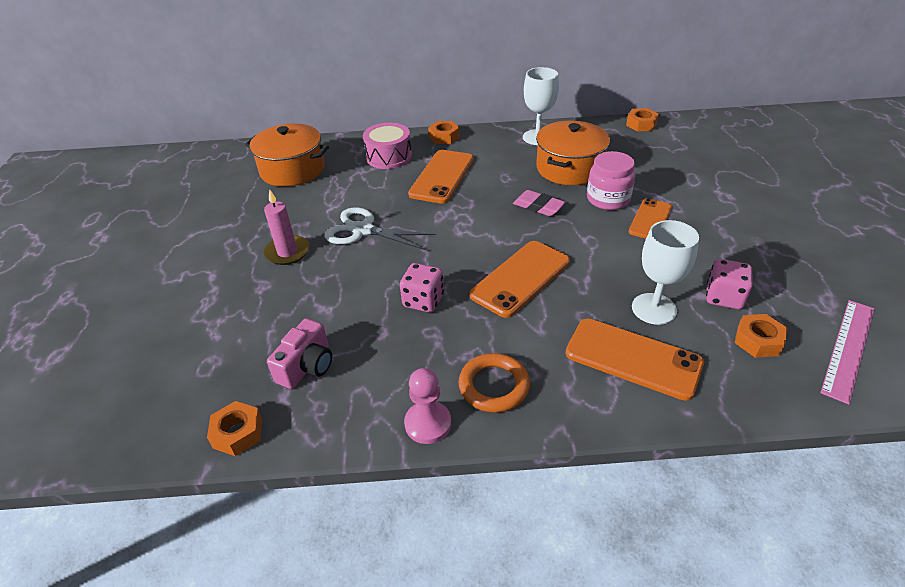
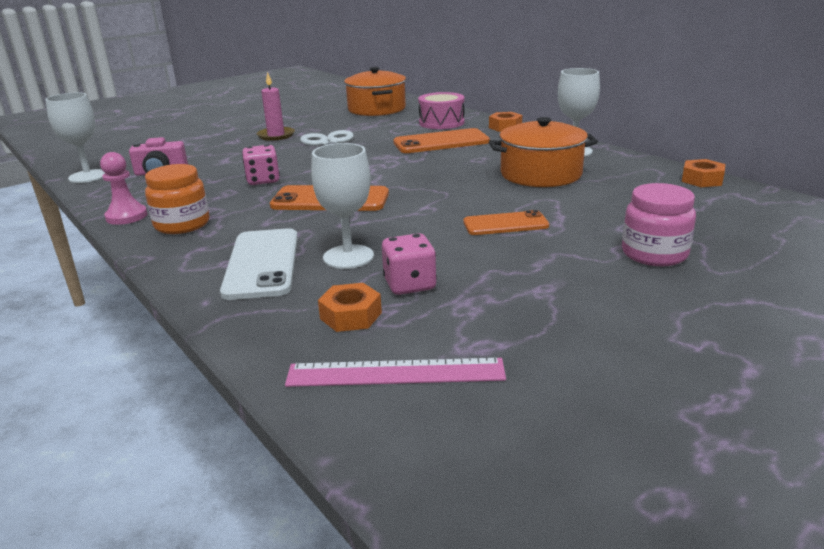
camera: 55 degrees right, 15 degrees down
(238, 433) = (88, 176): orange nut -> white goblet
(494, 386) = (182, 224): orange ring -> orange jar
(538, 206) = (451, 180): pink eraser -> none
(608, 199) = (512, 200): pink jar -> pink jar (654, 254)
(633, 358) = (262, 264): orange phone -> white phone

